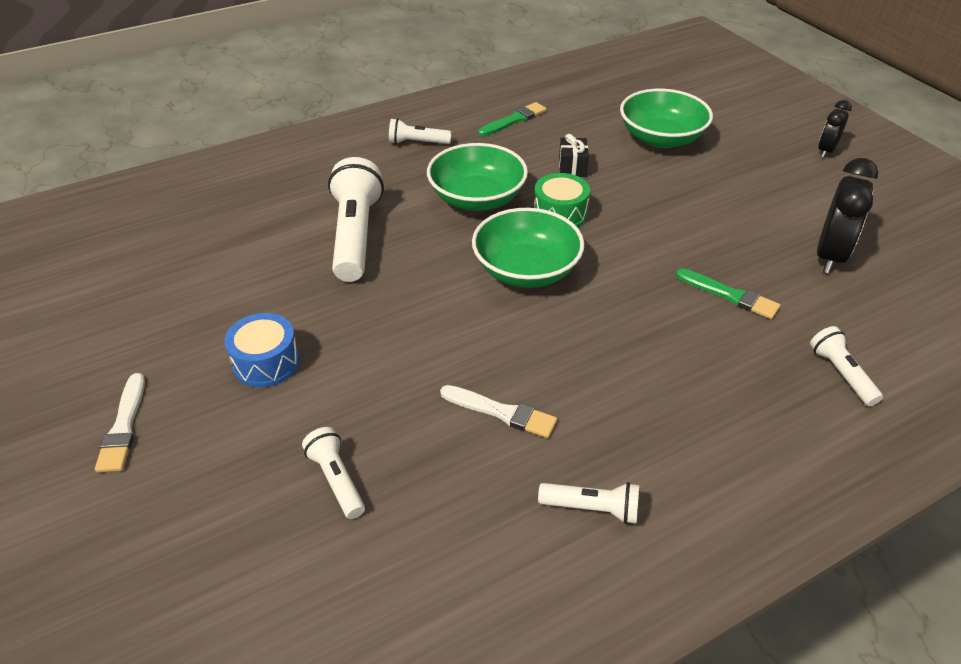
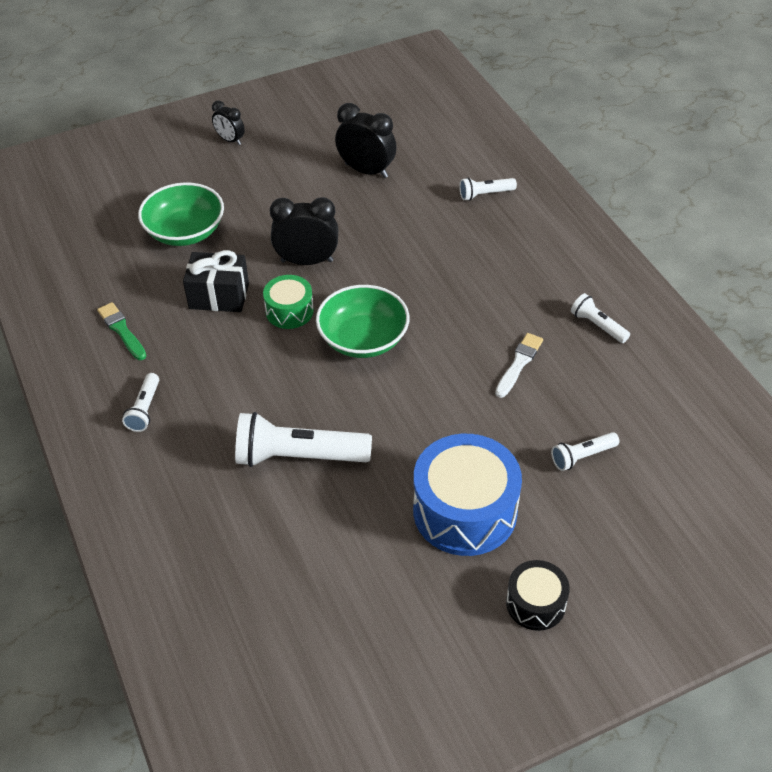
camera: 85 degrees left, 5 degrees up
(123, 426) = (535, 603): white brush -> black drum
(266, 362) = (465, 511): blue drum -> blue drum, size x1.86
(477, 198) = (255, 365): green bowl -> none
(572, 167) = (219, 296): black gift -> black gift, size x1.71
(592, 509) = (597, 325): white flashlight -> white flashlight turned 60 degrees counterclockwise
(643, 220) = (307, 261): none -> black clock
(729, 295) = (405, 229): green brush -> none

